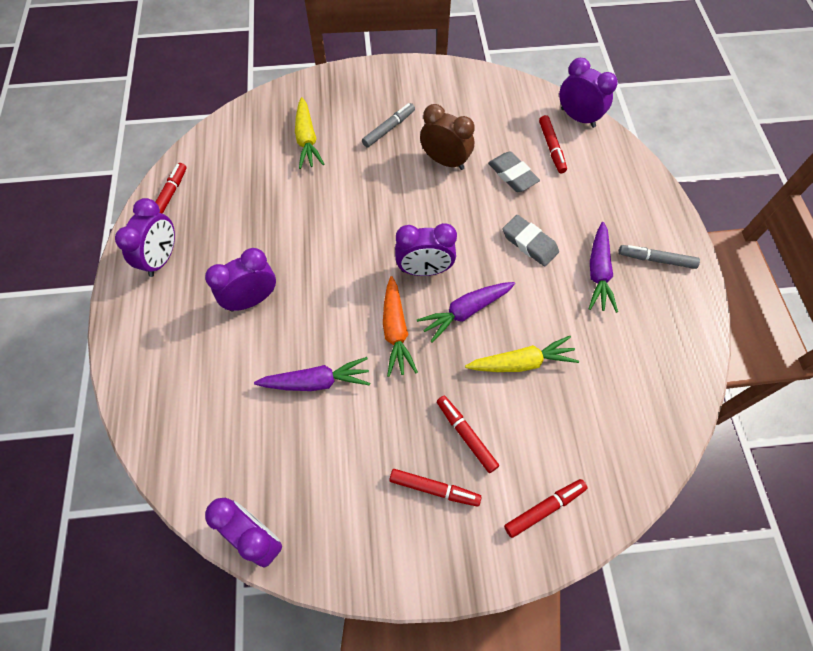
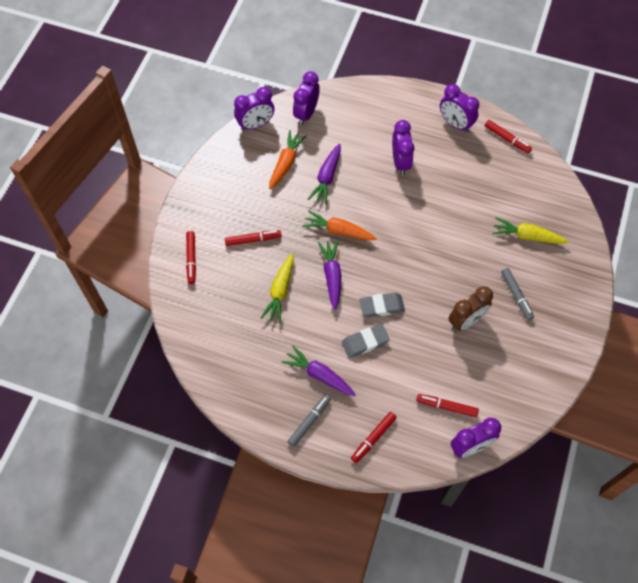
camera: 115 degrees right, 0 degrees up
(314, 451) = (286, 163): none -> orange carrot
(424, 270) = (375, 265): purple clock -> purple clock (306, 113)
(434, 489) = (233, 211): red marker -> red marker (373, 438)
(512, 175) = (432, 363): grey eraser -> grey eraser (381, 306)

